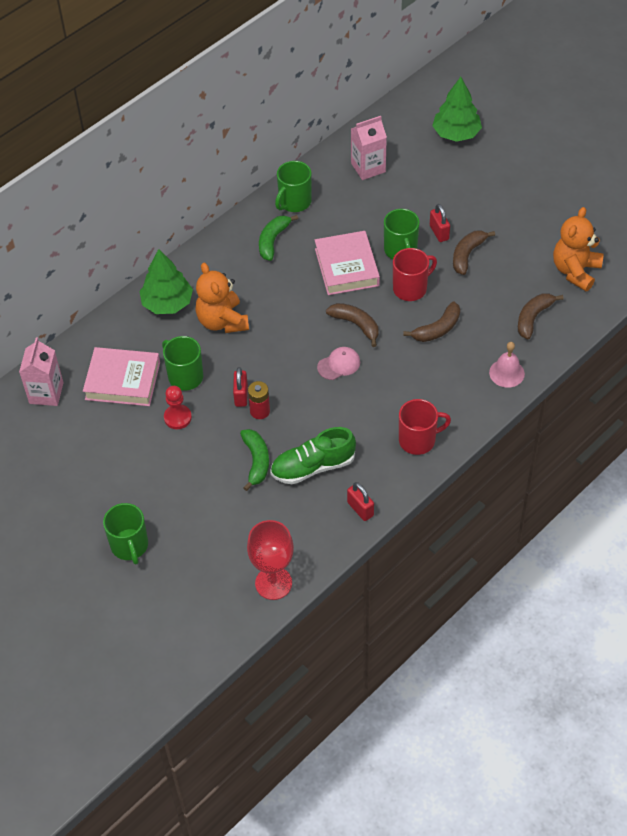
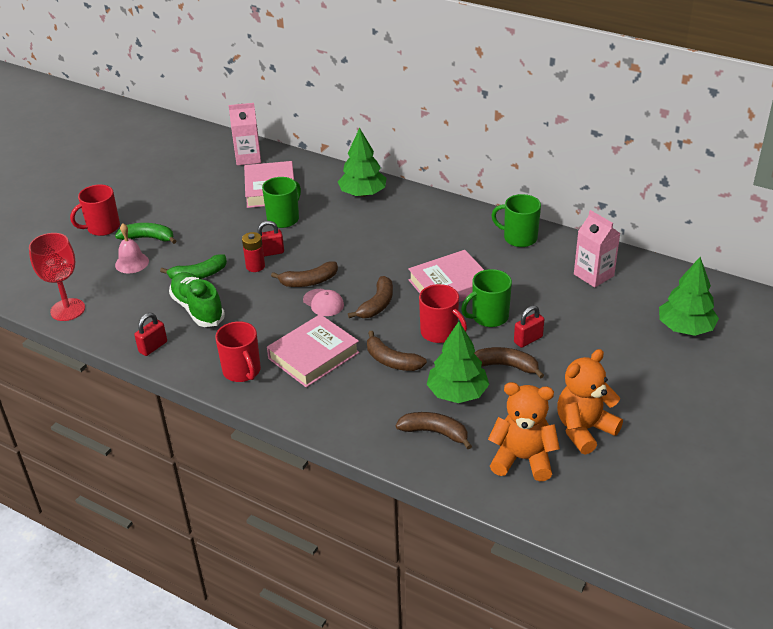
camera: 75 degrees right, 15 degrees down
(129, 546) = (102, 227): green mug -> red mug
(177, 418) = (238, 224): red pawn -> none
(222, 321) = (353, 226): orange teddy bear -> orange teddy bear (584, 429)
(273, 240) = (463, 235): green banana -> green banana (148, 238)
(302, 371) = (309, 281): none -> brown banana
(413, 383) = (313, 355): none -> pink book
(491, 294) = (457, 393): none -> green tree
(506, 373) = (348, 423): pink bell -> pink bell (132, 263)

